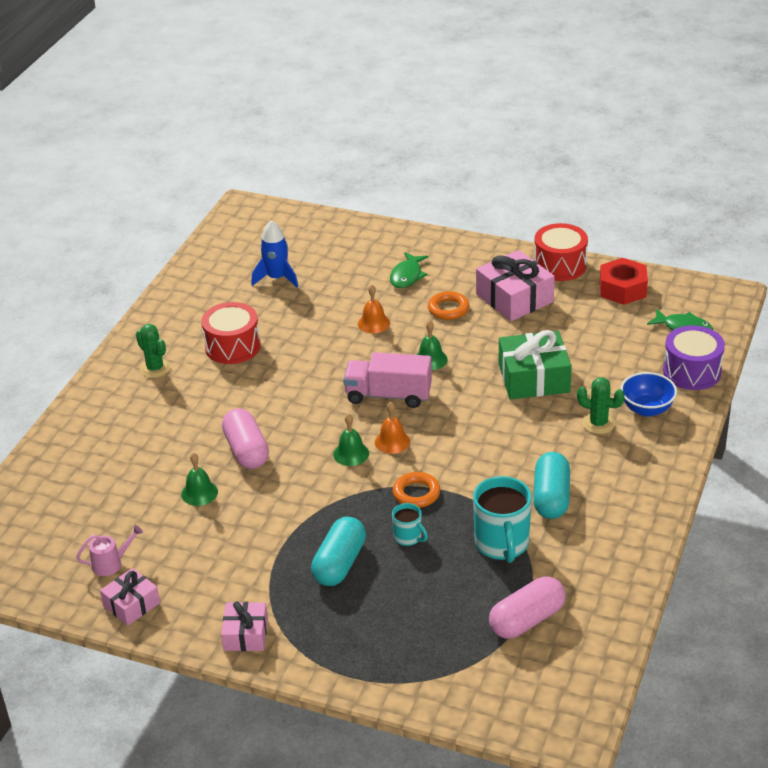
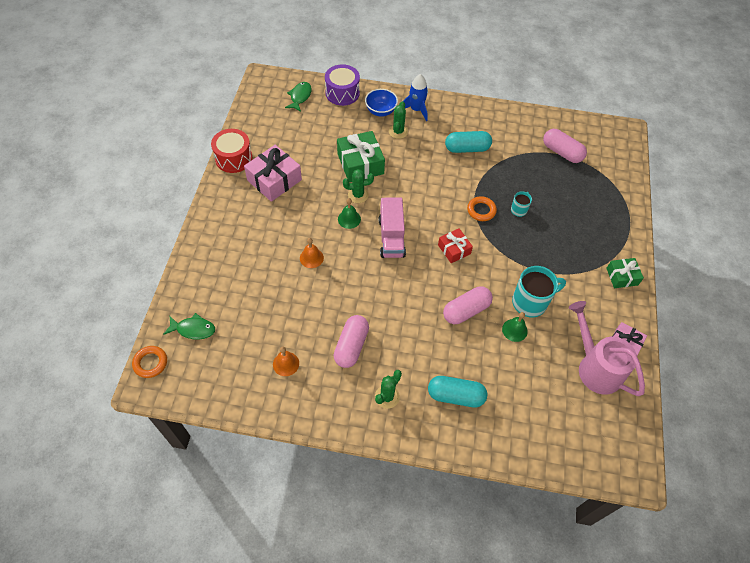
camera: 105 degrees left, 20 degrees up
(111, 563) = (595, 367): pink watering can -> pink watering can, size x2.23
(232, 346) = (351, 346): red drum -> pink capsule
(245, 634) = (622, 276): pink gift -> green gift
(277, 278) = (257, 333): blue rocket -> blue rocket (416, 109)
(339, 563) = (551, 240): turquoise capsule -> turquoise capsule (455, 396)
(351, 453) = (454, 249): green bell -> red gift
(392, 441) = (437, 229): orange bell -> orange bell (286, 364)
(407, 276) = (250, 245): green fish -> green fish (193, 329)
(448, 309) = (290, 215): orange ring -> orange ring (150, 363)
(472, 371) = (358, 195): none -> green cactus
(502, 544) = (510, 167): turquoise mug -> turquoise mug (530, 302)
(622, 289) = (260, 126): red nut -> none

